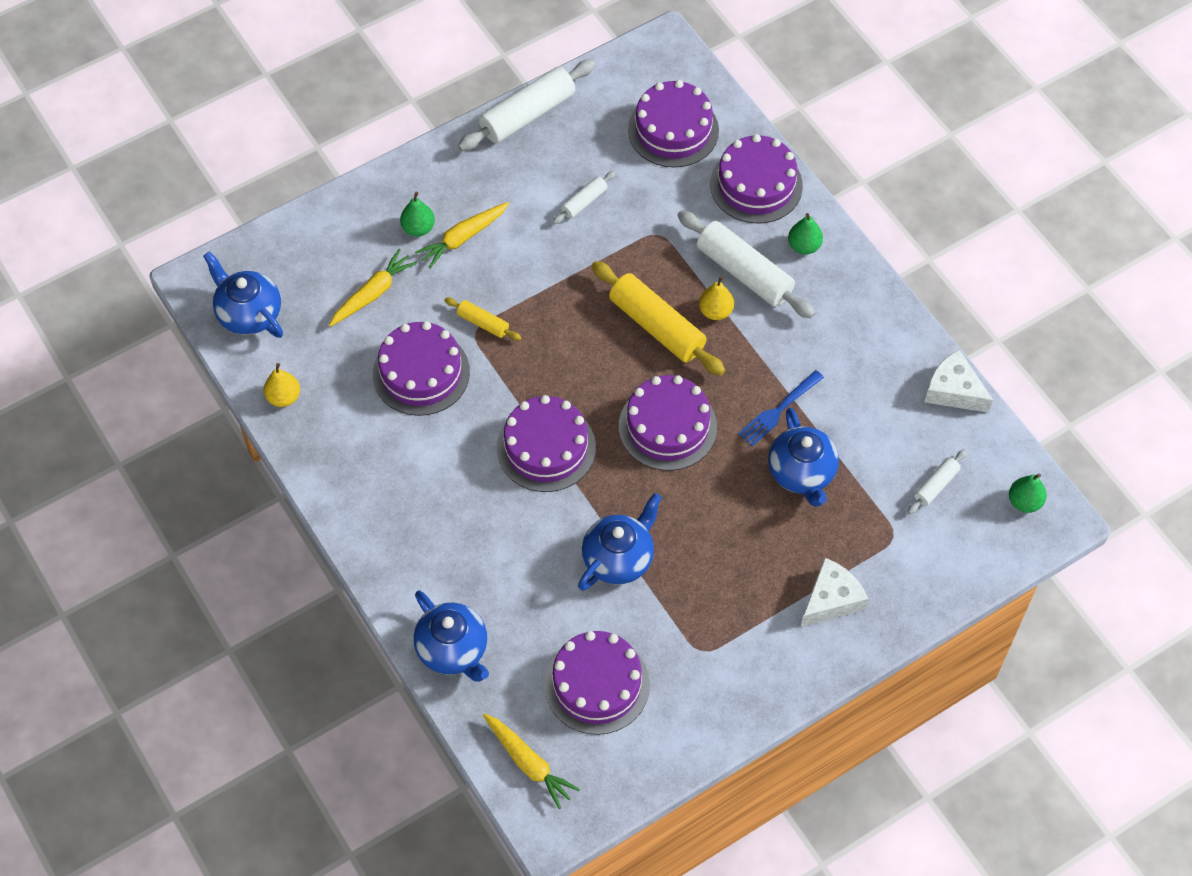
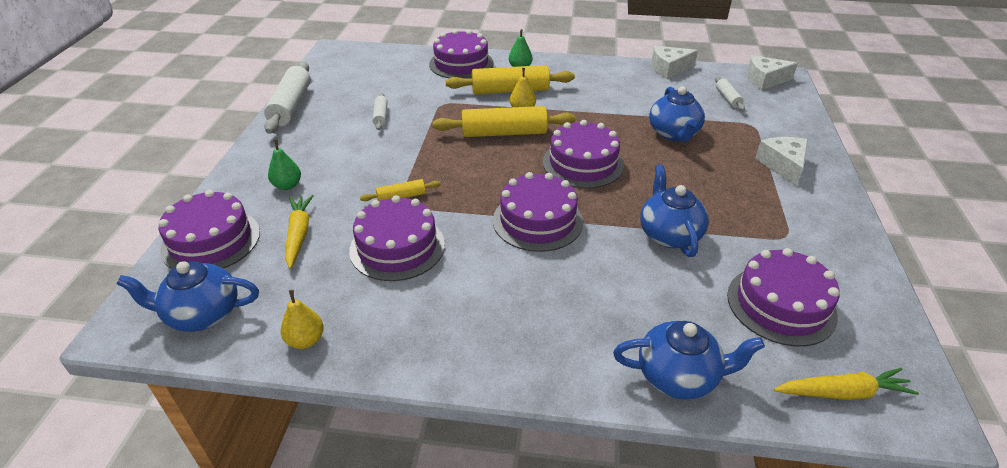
camera: 50 degrees left, 20 degrees down
(463, 238) = (326, 171): yellow carrot -> none
(673, 130) = (387, 70): purple cake -> purple cake (211, 241)
(744, 272) = (510, 90): white rolling pin -> yellow rolling pin
(779, 410) = (619, 121): blue fork -> none
(802, 473) = (673, 133): blue teapot -> blue teapot turned 60 degrees clockwise
(1024, 502) = (765, 80): green pear -> white cheese

